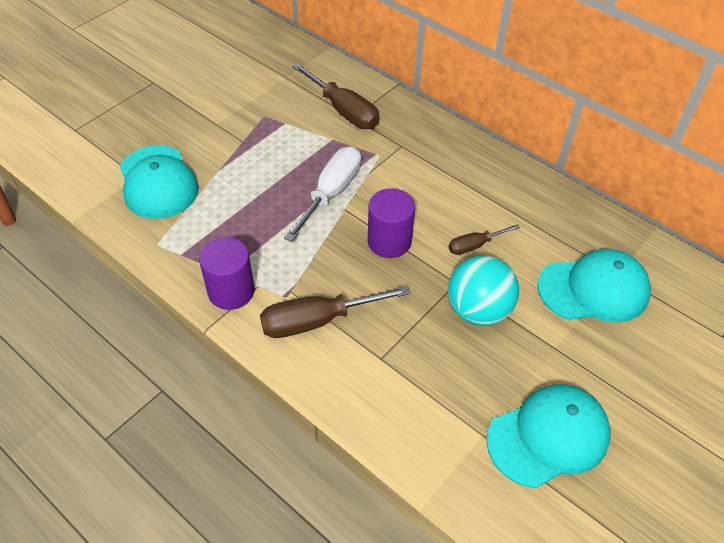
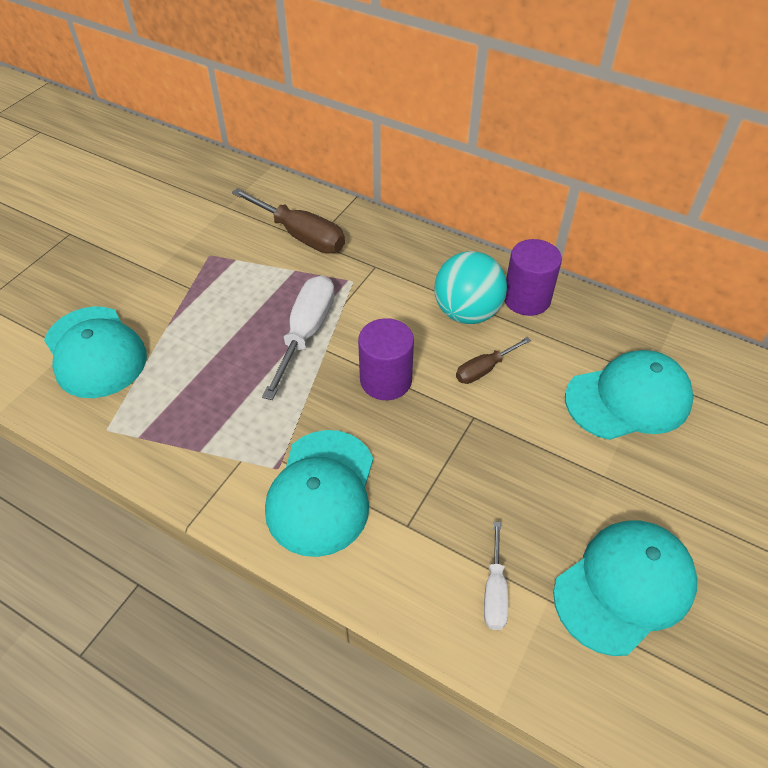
camera: 10 degrees left, 0 degrees up
(231, 291) = (209, 473): purple cylinder -> purple cylinder (526, 299)
(317, 321) = (321, 492): brown screwdriver -> turquoise cap
(440, 420) = (494, 591): none -> white screwdriver
(478, 310) = (506, 446): turquoise ball -> turquoise ball (467, 312)

